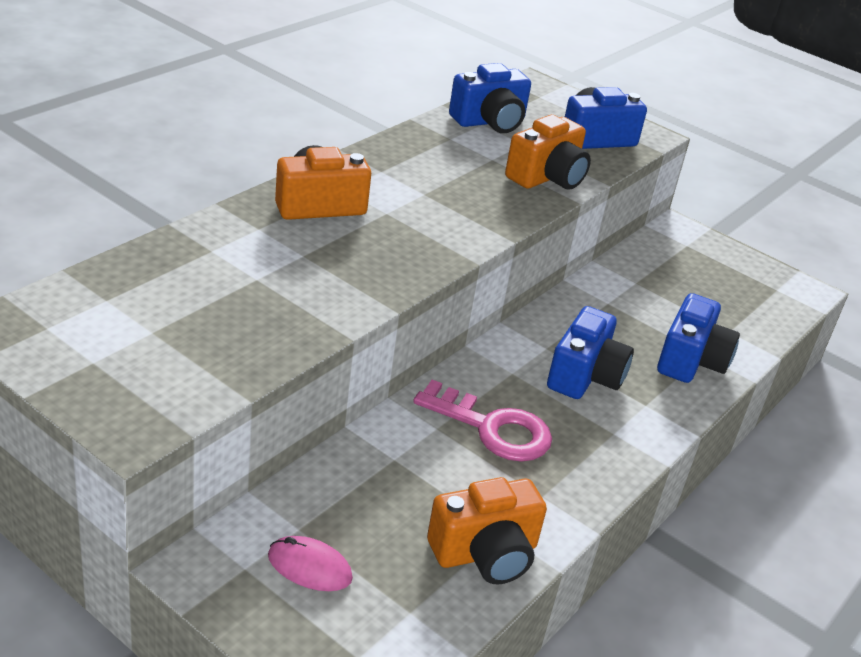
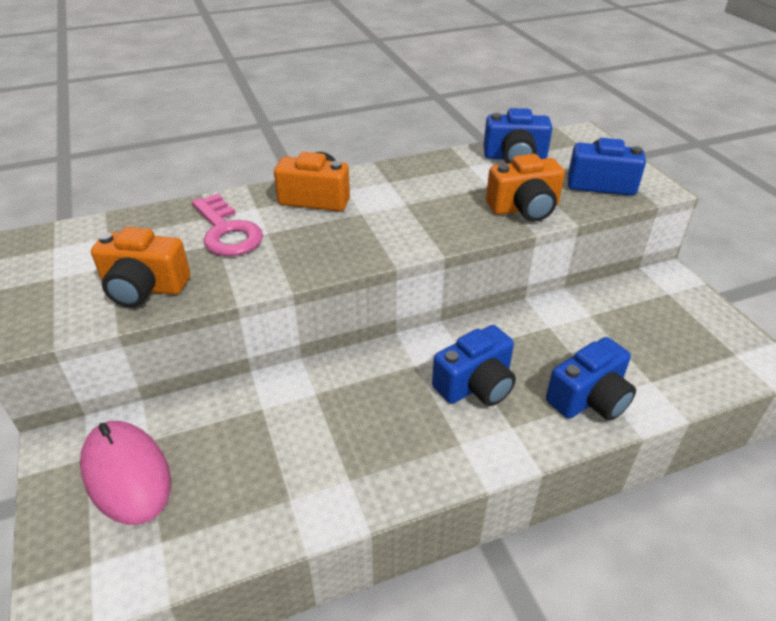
camera: 35 degrees right, 5 degrees up
(309, 567) = (126, 474): pink mouse -> pink mouse, size x1.81
(485, 553) = (260, 513): orange camera -> orange camera (144, 288)
(492, 428) = (358, 407): pink key -> pink key (227, 232)

